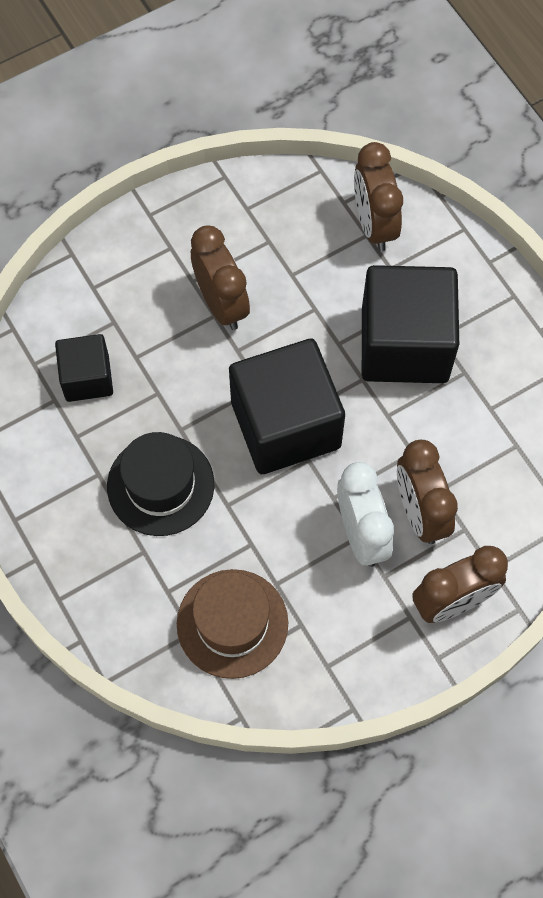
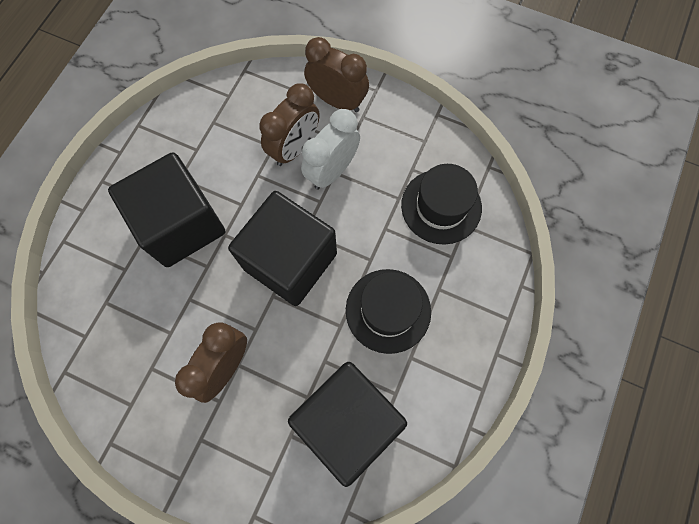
camera: 125 degrees left, 5 degrees up
(87, 378) = (347, 420): black cube -> black cube, size x1.83
(232, 623) = (441, 206): brown hat -> black hat
(374, 224) = (93, 303): brown clock -> none

